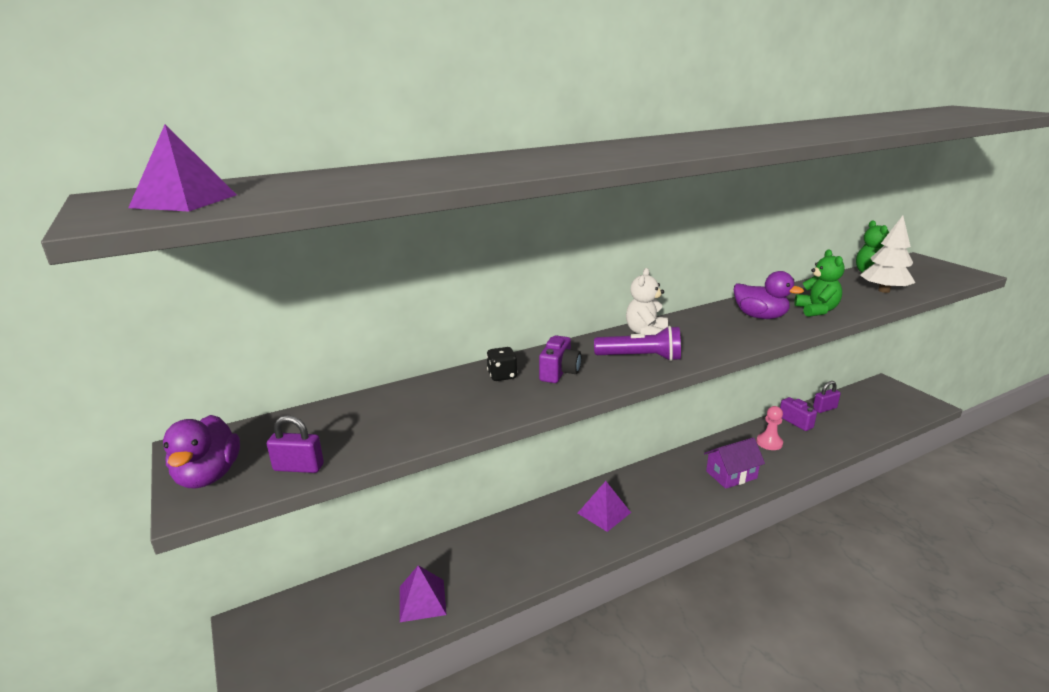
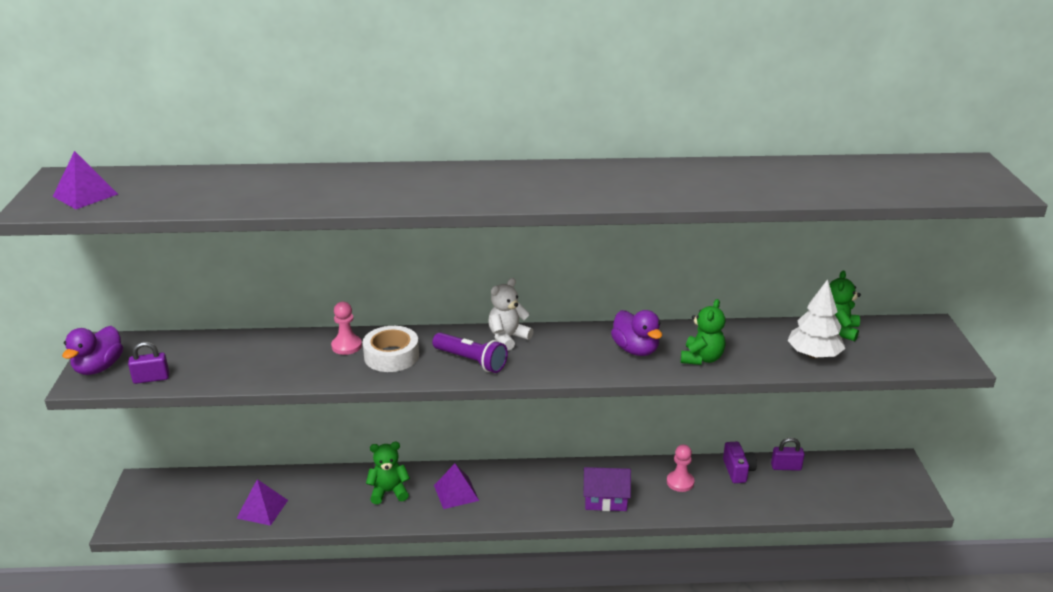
camera: 25 degrees right, 5 degrees up
(298, 467) = (151, 378): purple padlock -> purple padlock turned 45 degrees counterclockwise
(502, 376) = (346, 346): black dice -> pink pawn
(541, 534) = (389, 492): none -> green teddy bear
(559, 372) = (391, 356): purple camera -> white tape

